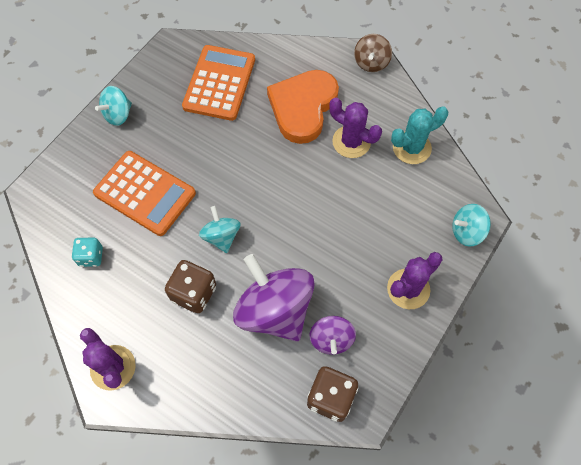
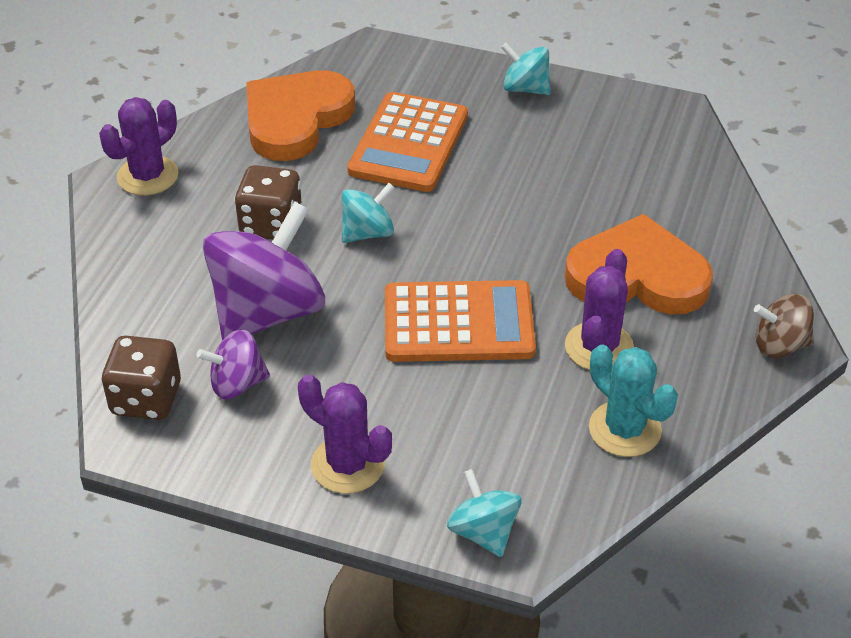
camera: 75 degrees right, 20 degrees down
(91, 256) = (296, 119): turquoise dice -> orange heart
(219, 83) = (634, 173): orange calculator -> orange calculator (458, 323)

